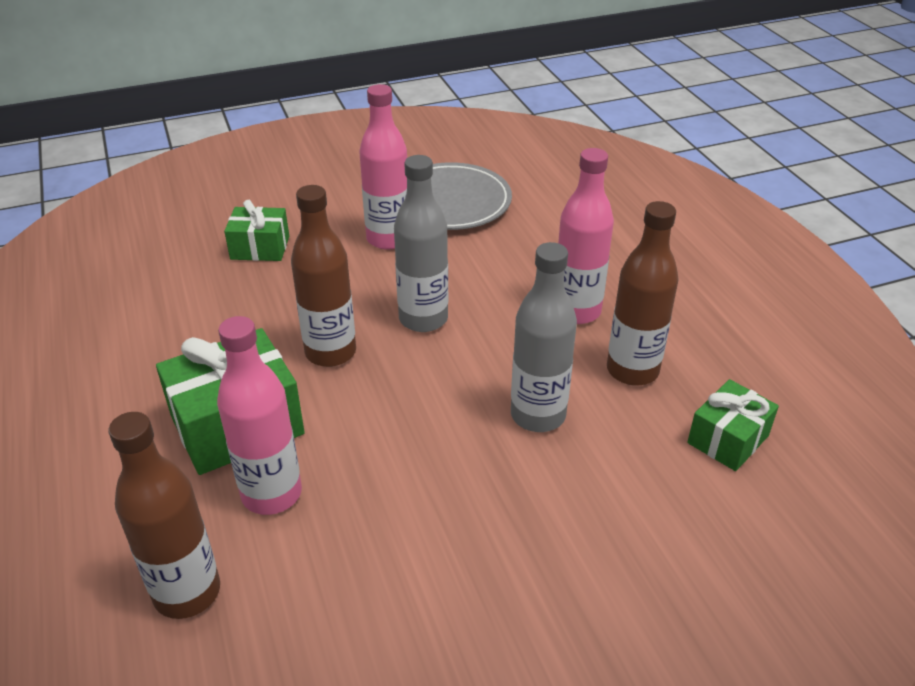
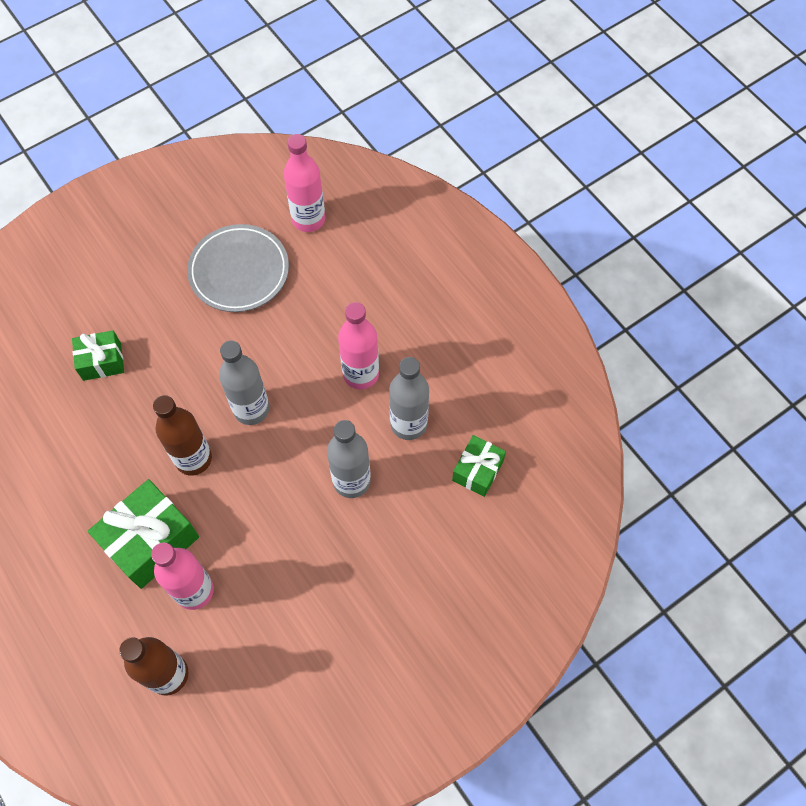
camera: 15 degrees left, 25 degrees up
(388, 239) = (201, 327): pink bottle -> pink bottle (308, 219)
(632, 370) = (408, 424): brown bottle -> grey bottle

